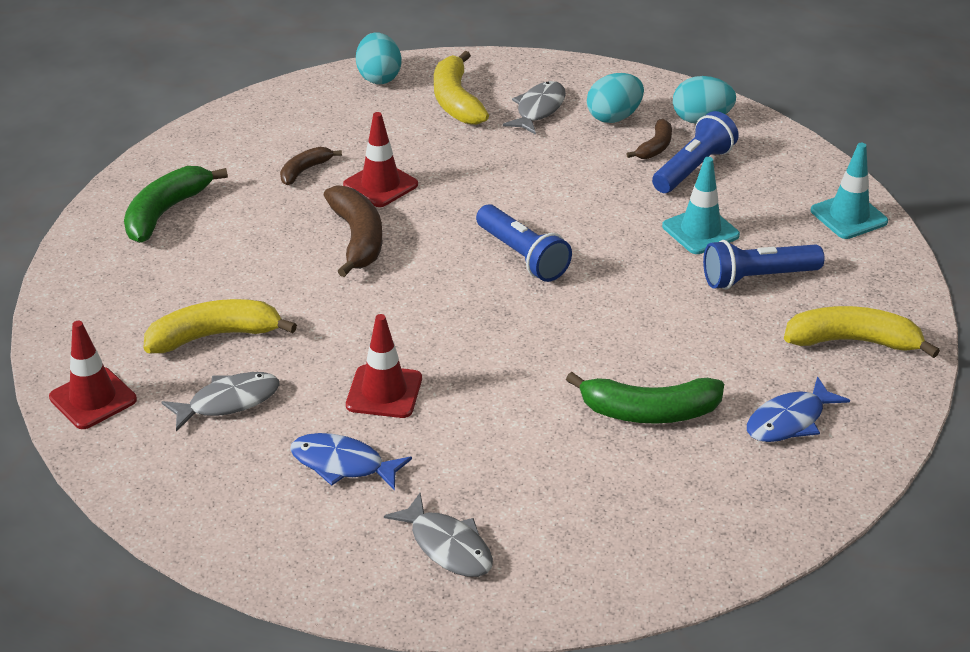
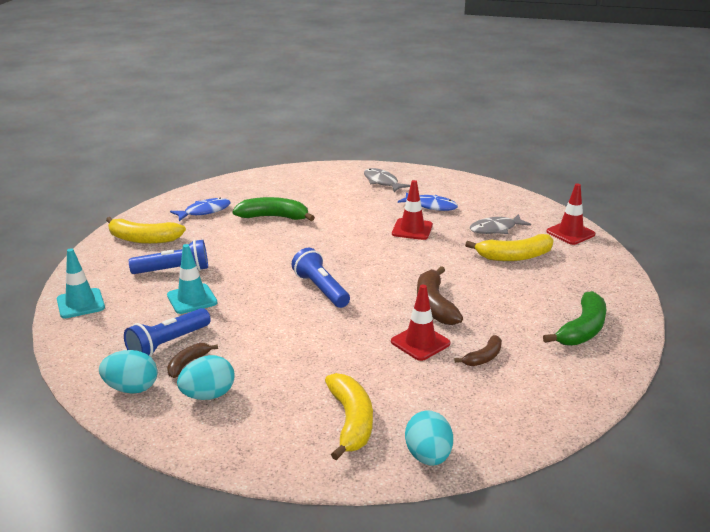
camera: 175 degrees left, 10 degrees down
(538, 109) = (274, 407): grey fish -> none

